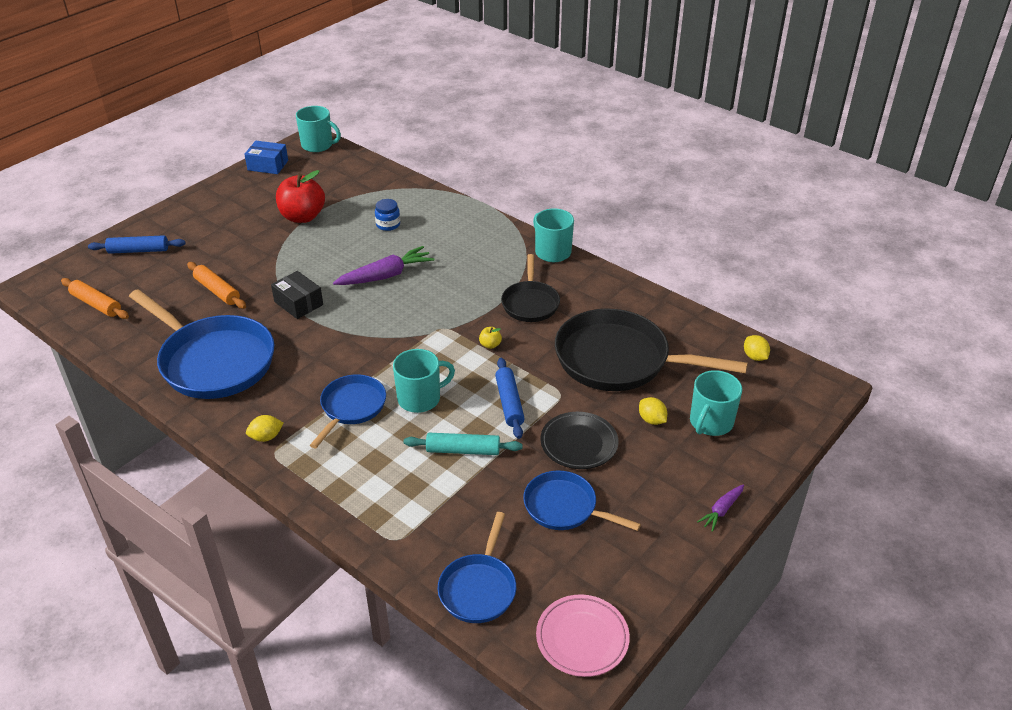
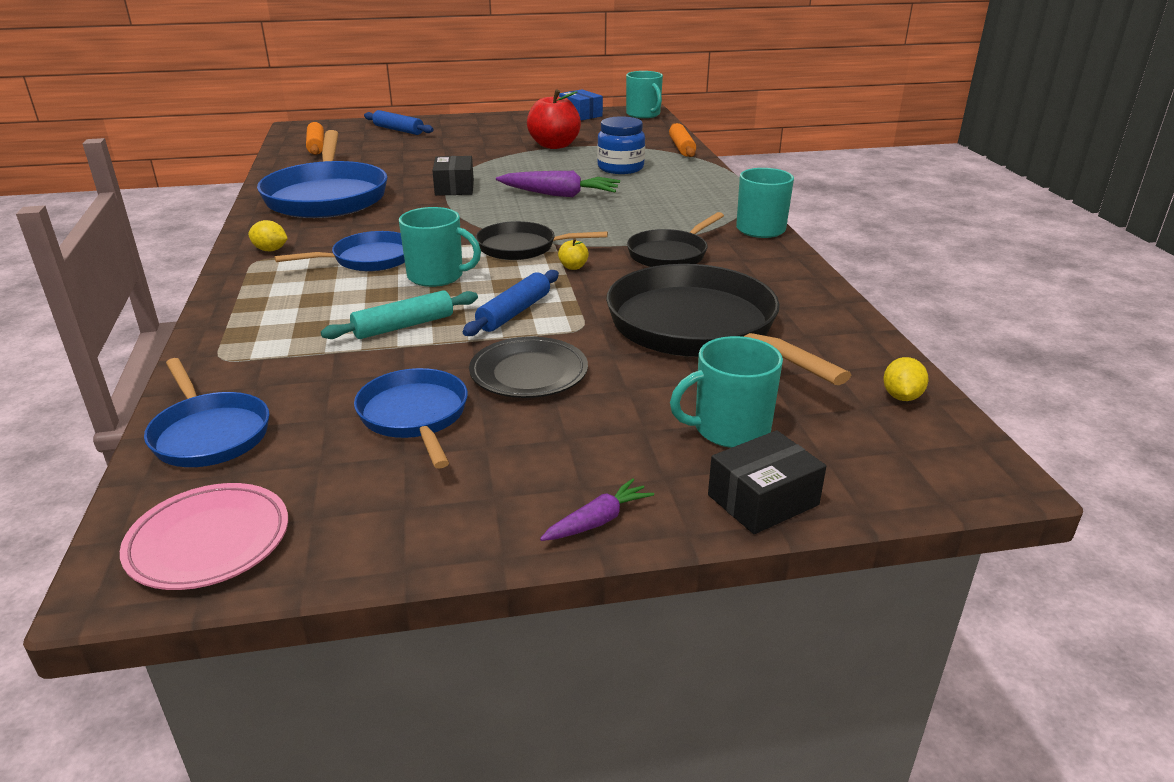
camera: 40 degrees right, 10 degrees down
(217, 291) = (408, 163): orange rolling pin -> orange rolling pin (681, 147)
(388, 224) = (620, 168): blue jar -> blue jar, size x1.62
(435, 343) = (522, 248): none -> black pan
(463, 450) = (404, 326): turquoise rolling pin -> turquoise rolling pin turned 75 degrees counterclockwise
(479, 588) = (209, 433): blue pan -> blue pan turned 90 degrees counterclockwise
(651, 420) = (652, 392): yellow lemon -> none
(721, 510) = (598, 521): purple carrot -> purple carrot turned 150 degrees clockwise
(767, 455) = (763, 500): none -> black box

